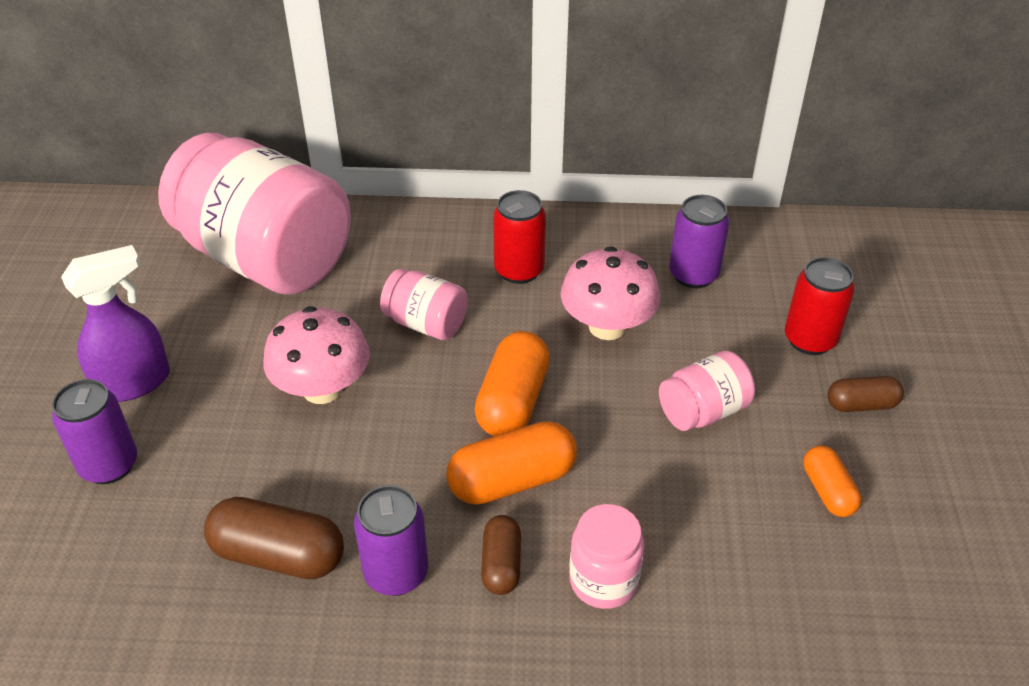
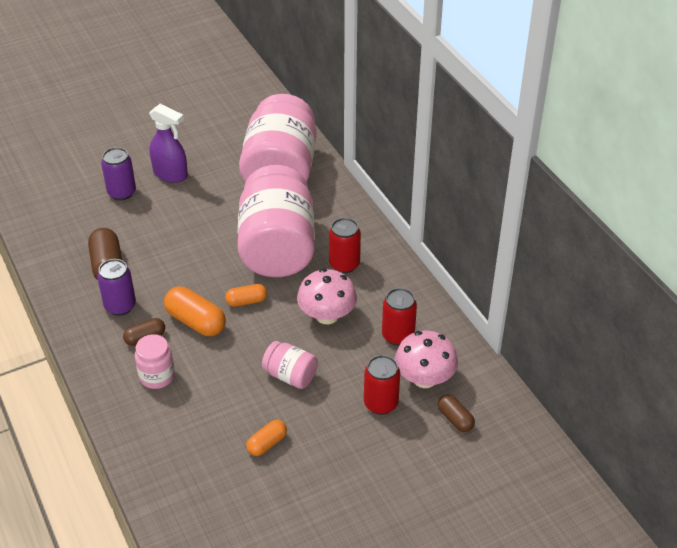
camera: 60 degrees right, 0 degrees up
(322, 389) = (208, 233): pink mushroom -> pink mushroom (424, 378)
(426, 323) = (277, 248): pink jar -> pink jar, size x2.27
(513, 401) = (246, 301): orange capsule -> orange capsule, size x0.60
(693, 275) = (398, 335): purple can -> red can
(861, 404) = (343, 441): brown capsule -> brown capsule (455, 419)

